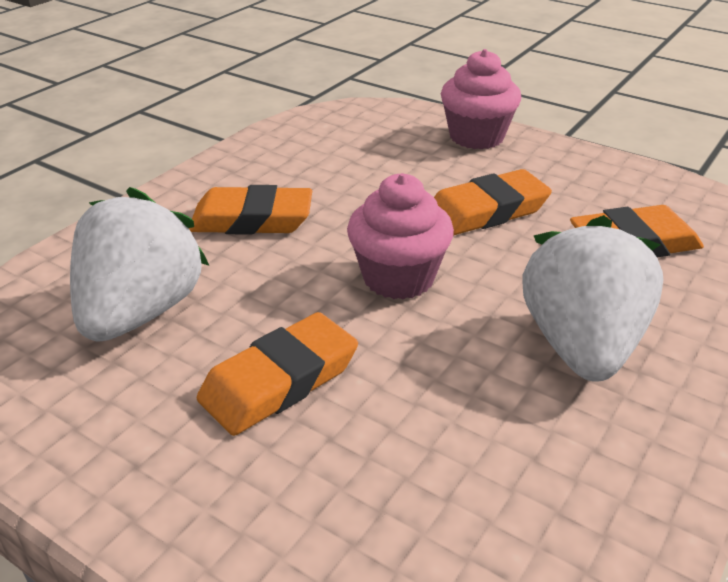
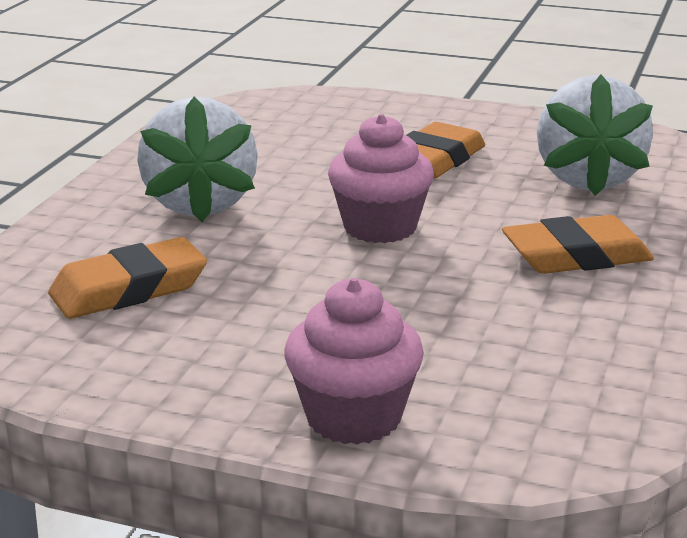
camera: 165 degrees right, 10 degrees down
(487, 211) = (307, 301): orange eraser -> none

